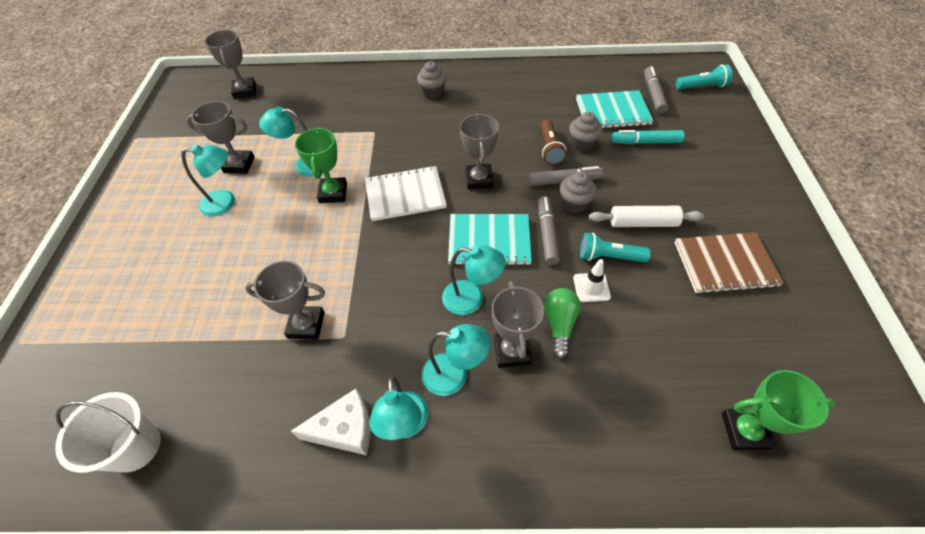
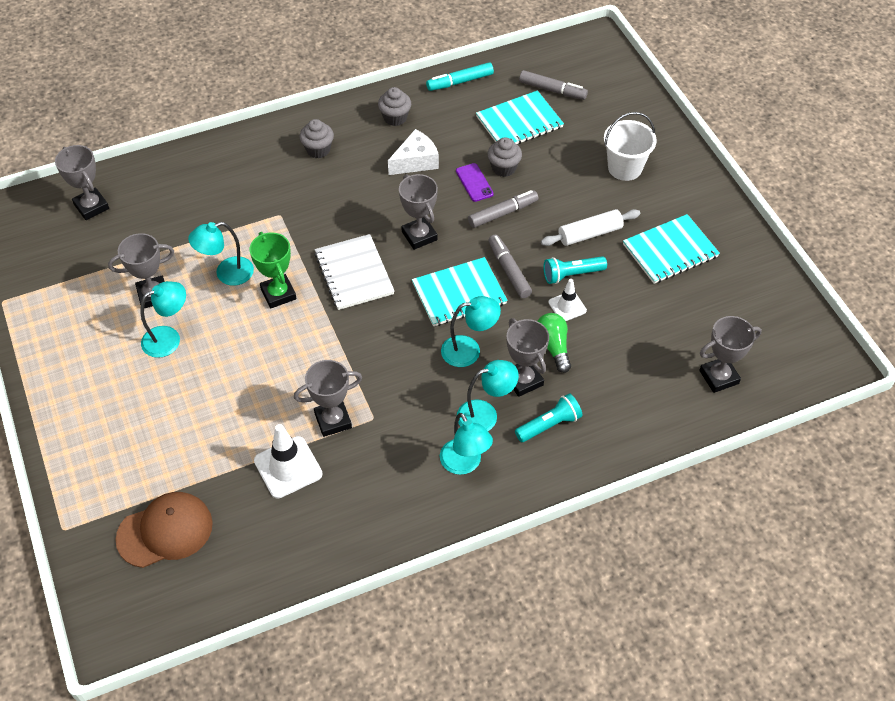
camera: 25 degrees left, 0 degrees up
(91, 381) = (165, 531): none -> brown cap
(135, 447) = (249, 560): white bucket -> white bucket (624, 168)
(237, 358) = (288, 467): none -> white traffic cone
(345, 429) = (418, 484): white cheese -> white cheese (415, 161)
(405, 195) = (354, 273): white notebook -> white notebook turned 75 degrees counterclockwise
(550, 149) = (474, 182): brown flashlight -> purple phone
(574, 204) = (522, 234): grey cupcake -> grey cupcake (395, 118)
(645, 142) = (564, 149): turquoise marker -> turquoise marker (460, 82)
(653, 94) = (552, 90): grey marker -> grey marker turned 135 degrees clockwise
(701, 86) = (597, 68): turquoise flashlight -> turquoise flashlight (549, 425)
(725, 264) = (670, 251): brown notebook -> turquoise notebook
(744, 431) = (719, 377): green trophy -> grey trophy

